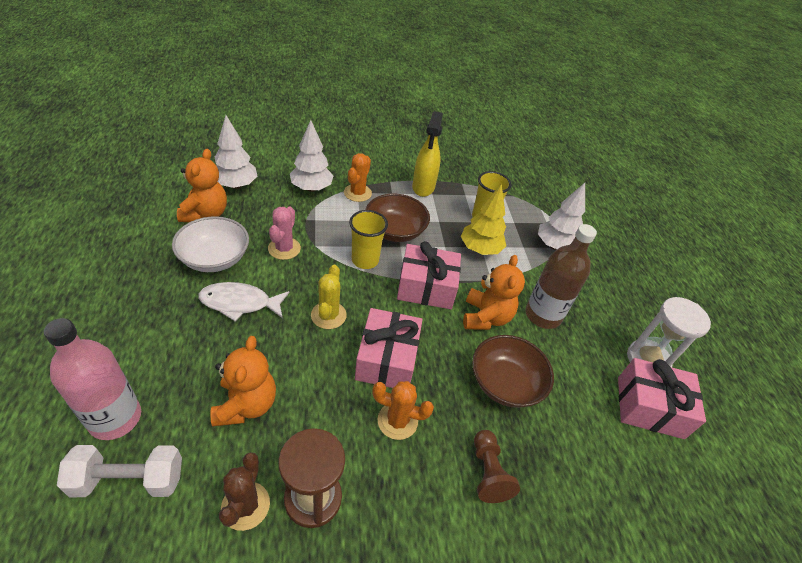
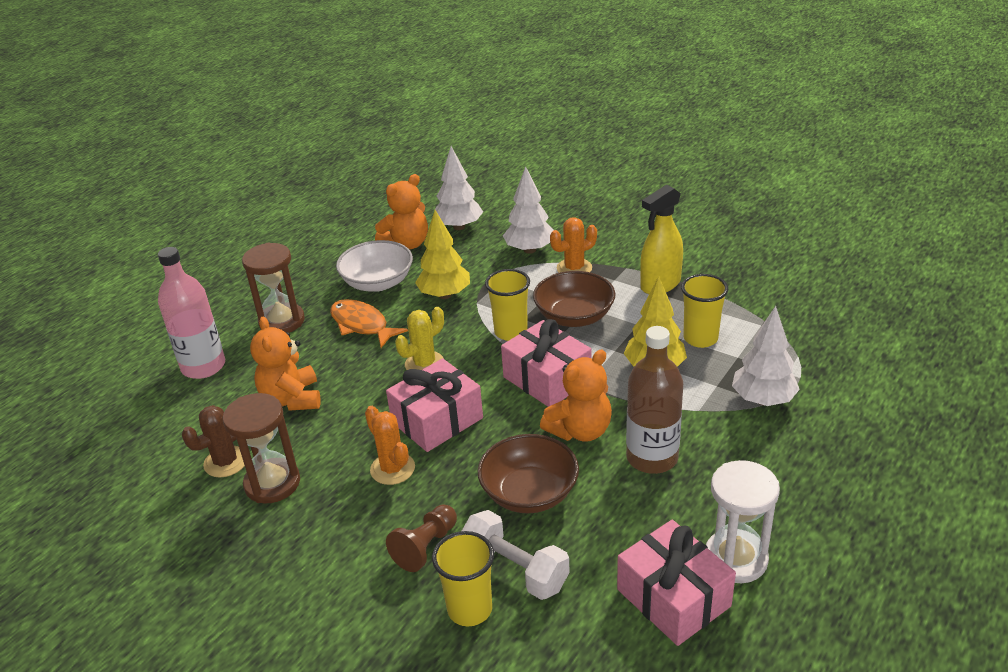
camera: 50 degrees right, 10 degrees down
(129, 480) = (176, 408): white dumbbell -> white dumbbell (515, 570)
(156, 332) = (282, 321): none -> brown hourglass
(240, 303) = (362, 325): white fish -> orange fish
(246, 404) = (292, 399): orange teddy bear -> orange teddy bear turned 120 degrees clockwise
(284, 248) = (445, 295): pink cactus -> yellow tree
(565, 502) = (470, 609): none -> yellow cup

